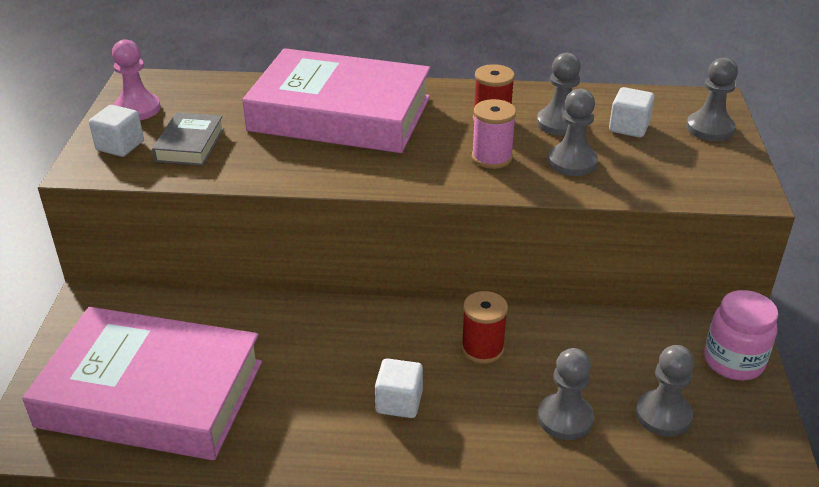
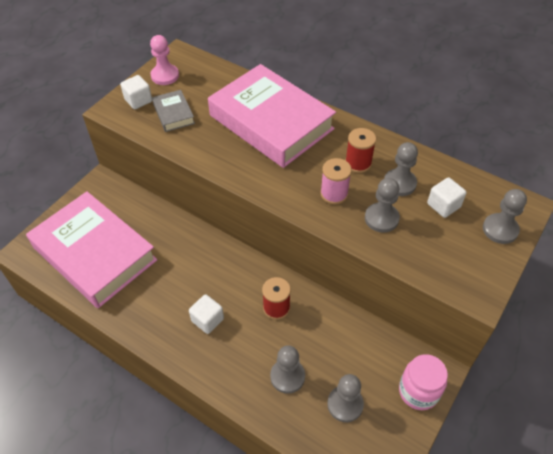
camera: 30 degrees right, 15 degrees up
(190, 145) = (173, 114): grey book -> grey book turned 60 degrees counterclockwise

